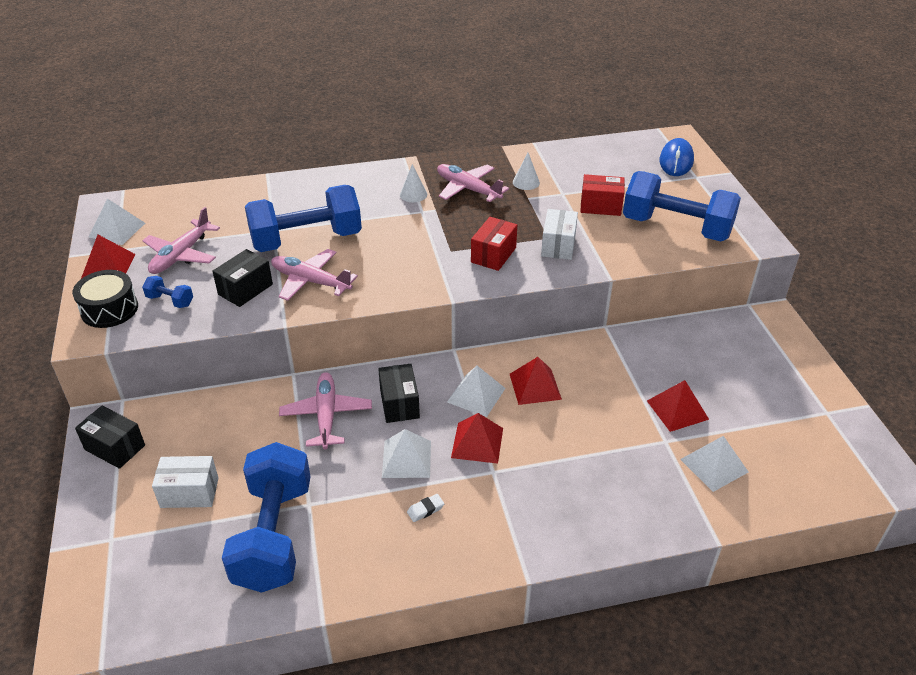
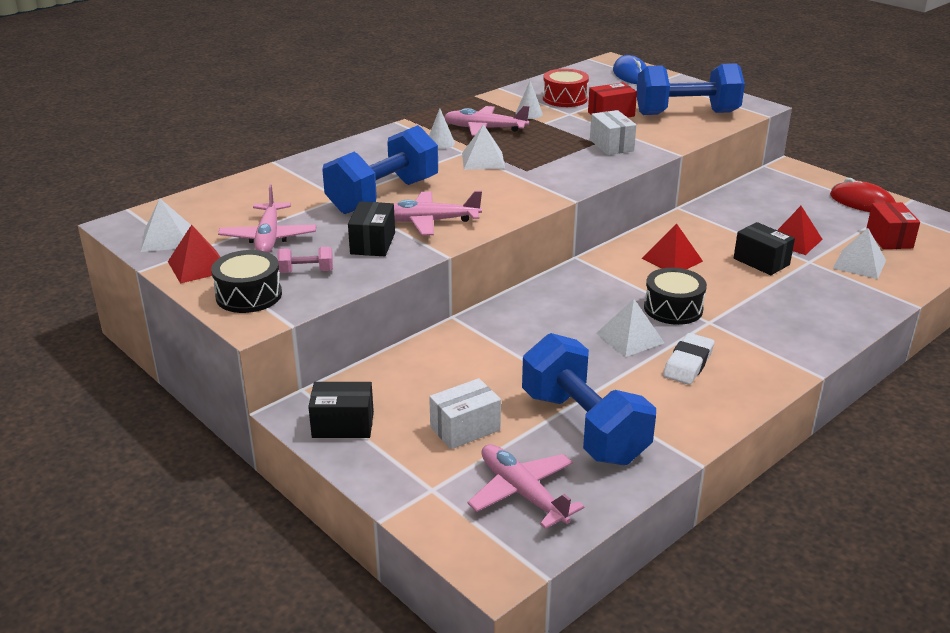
camera: 30 degrees left, 10 degrees down
(170, 301) = (306, 271): blue dumbbell -> pink dumbbell
(326, 416) = (522, 334): pink plane -> pink plane (522, 493)
(399, 404) = (576, 305): black box -> black box (761, 262)
(425, 510) = (688, 364): white eraser -> white eraser, size x1.90
(476, 395) = (632, 279): white pyramid -> white pyramid (483, 160)
(477, 442) = (673, 308): red pyramid -> black drum
(493, 255) = (567, 164): red box -> red box (889, 238)
(578, 173) = (565, 99): none -> red drum
(804, 389) = (862, 202): none -> red mouse

